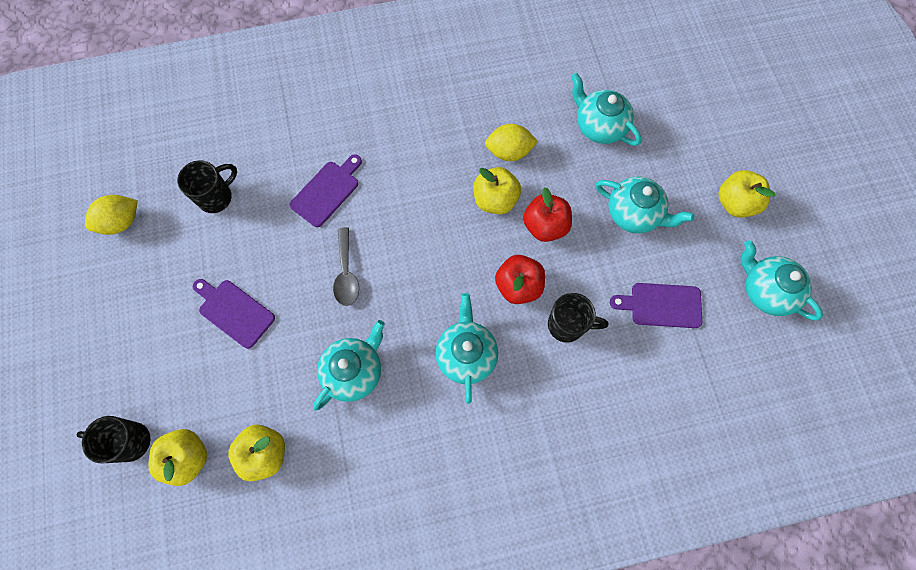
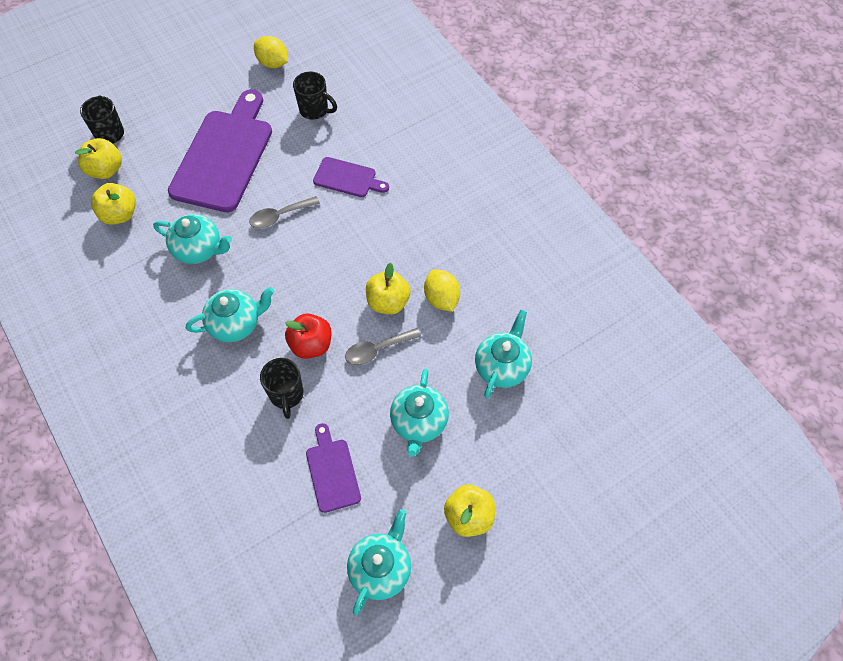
camera: 70 degrees right, 10 degrees down
(234, 312) = (224, 156): purple cutting board -> purple cutting board, size x2.03
(545, 226) = (377, 349): red apple -> grey spoon

